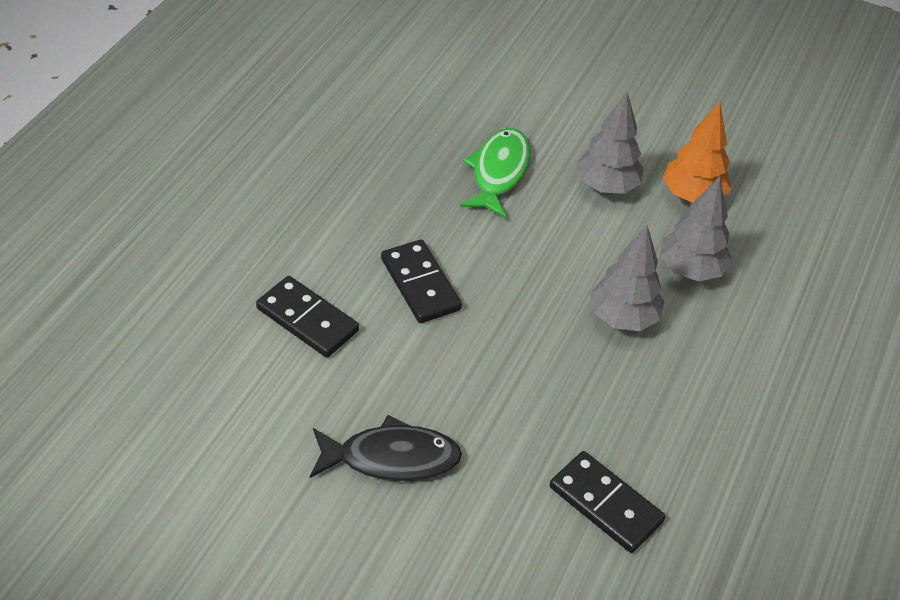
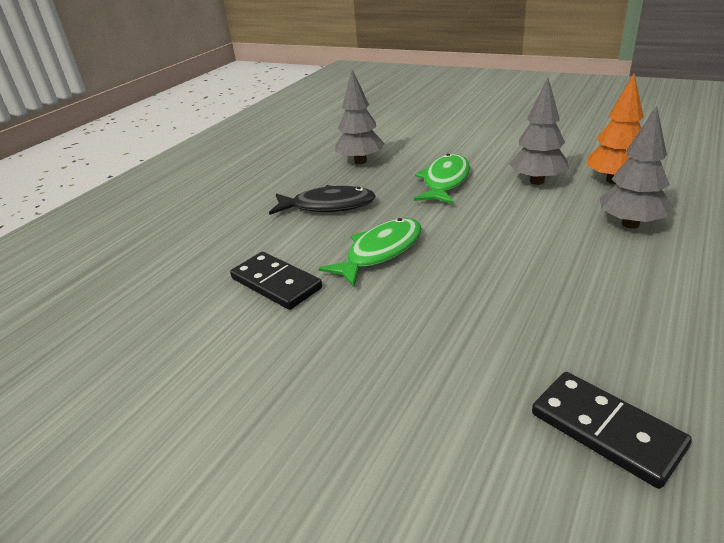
camera: 10 degrees right, 15 degrees down
(391, 458) = (348, 393): black fish -> black fish (328, 206)
(420, 284) = (380, 252): black domino -> green fish
(622, 318) = (576, 261): grey tree -> grey tree (360, 161)

